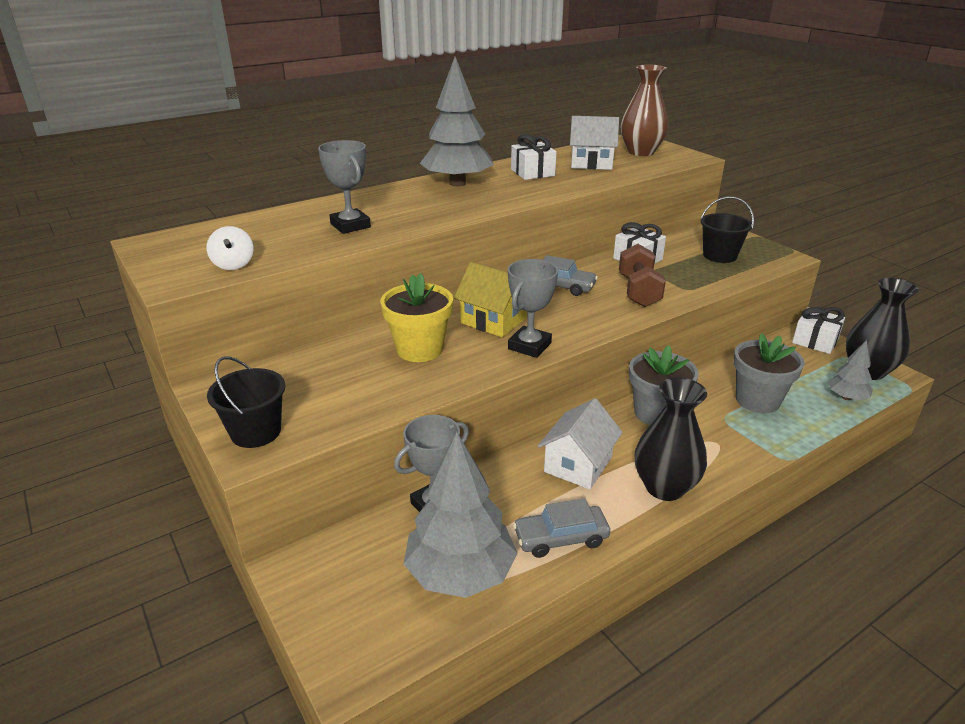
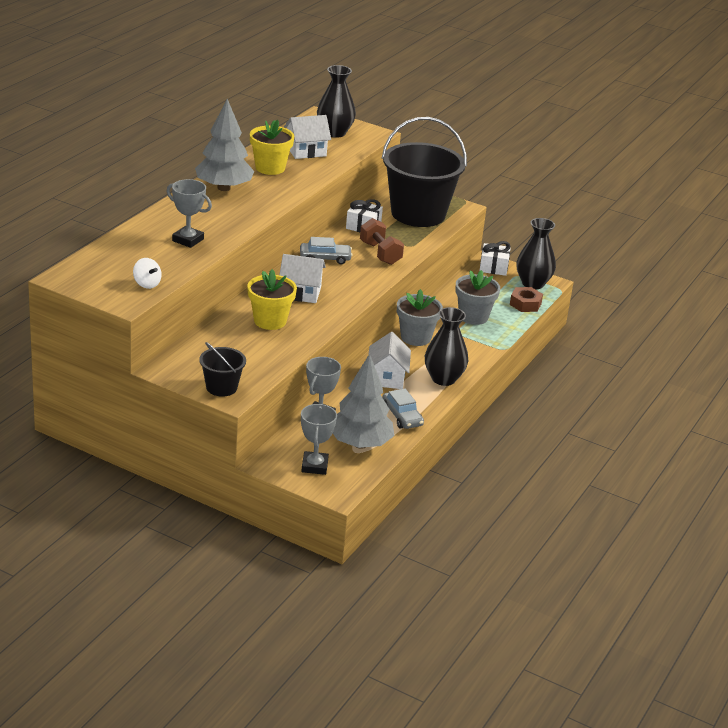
camera: 30 degrees left, 0 degrees up
(493, 321) = (300, 292): yellow house -> white house
(529, 346) = (337, 305): grey trophy -> grey trophy (314, 466)
(532, 172) = (270, 168): white gift -> yellow flower pot
(561, 538) = (402, 416): grey car -> grey car turned 75 degrees counterclockwise
(641, 152) = (334, 132): brown vase -> black vase
(719, 255) = (418, 214): black bucket -> black bucket, size x2.16
(846, 397) = (525, 304): grey tree -> brown nut

